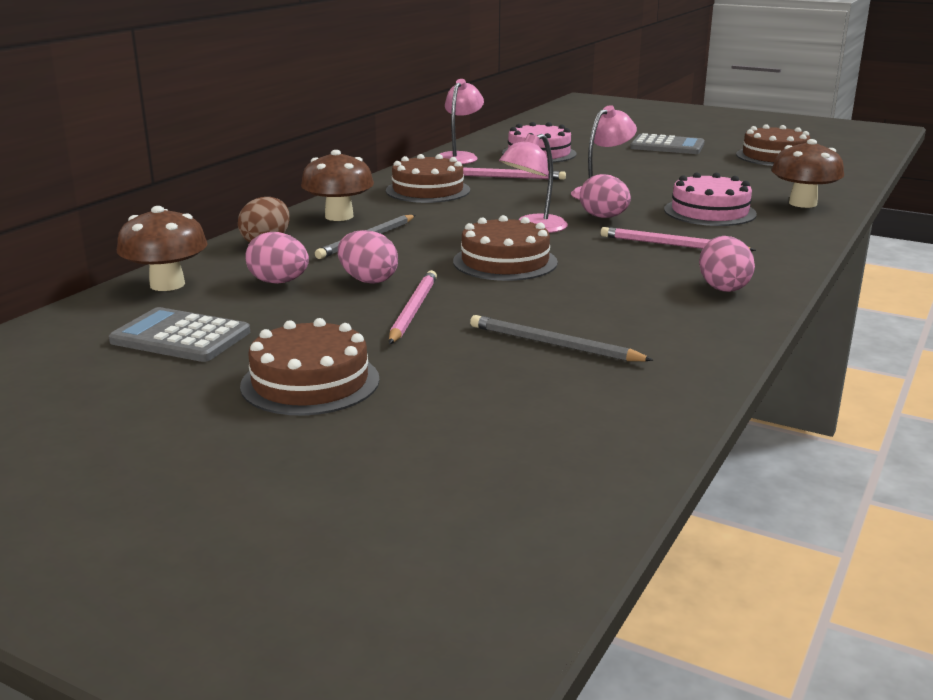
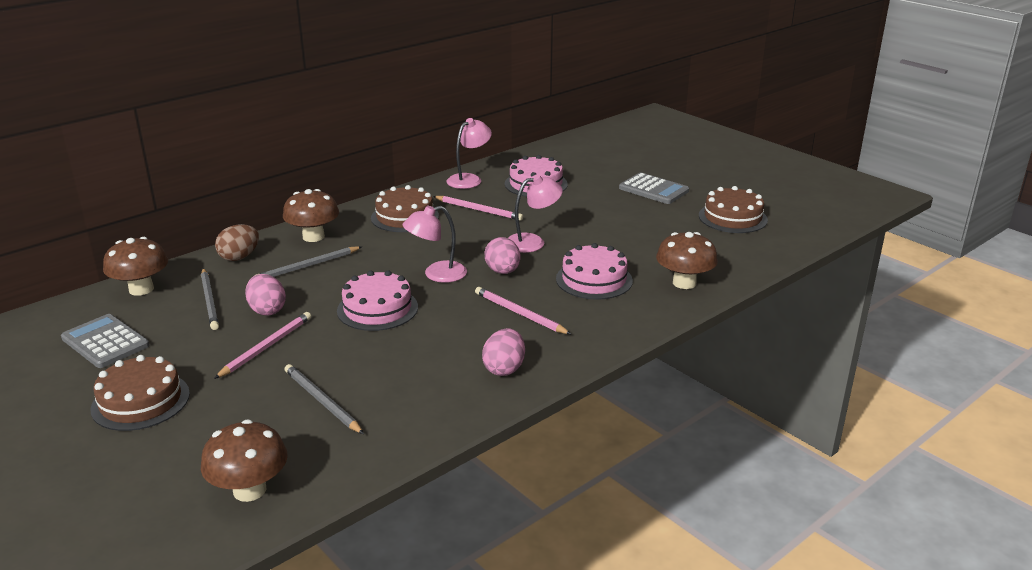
camera: 20 degrees right, 5 degrees up
(279, 282) = (210, 301): pink egg -> grey pencil
(505, 262) = (377, 309): brown cake -> pink cake
(581, 436) = (249, 490): none -> brown mushroom

